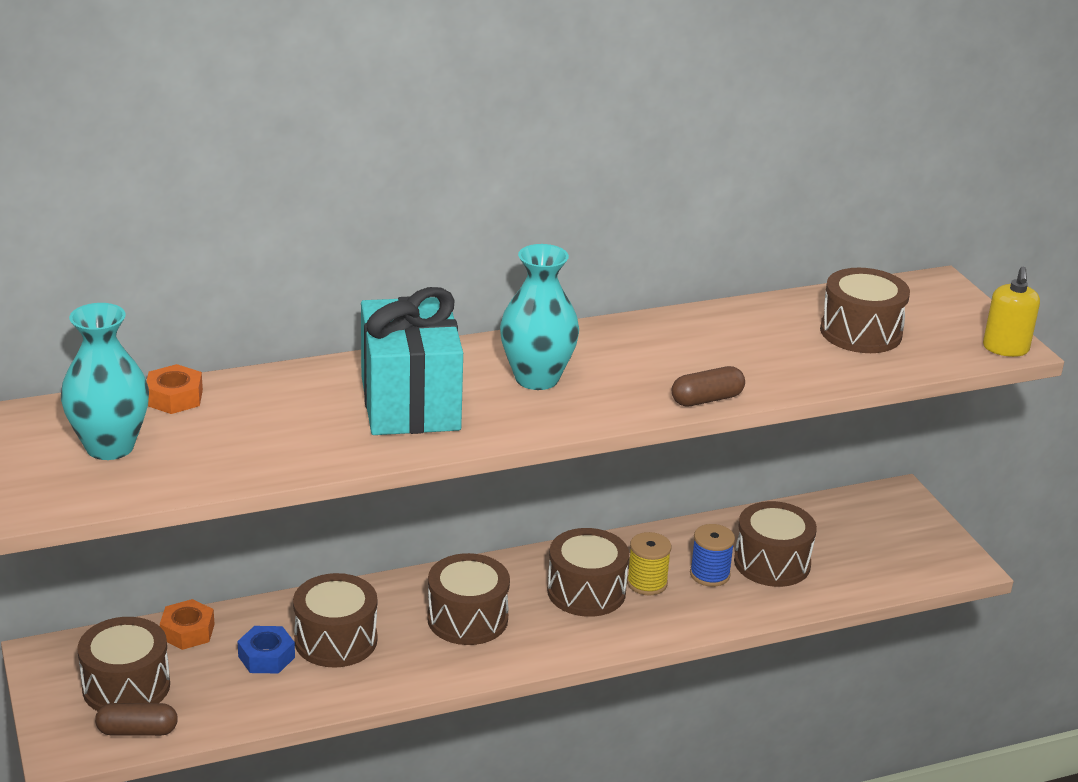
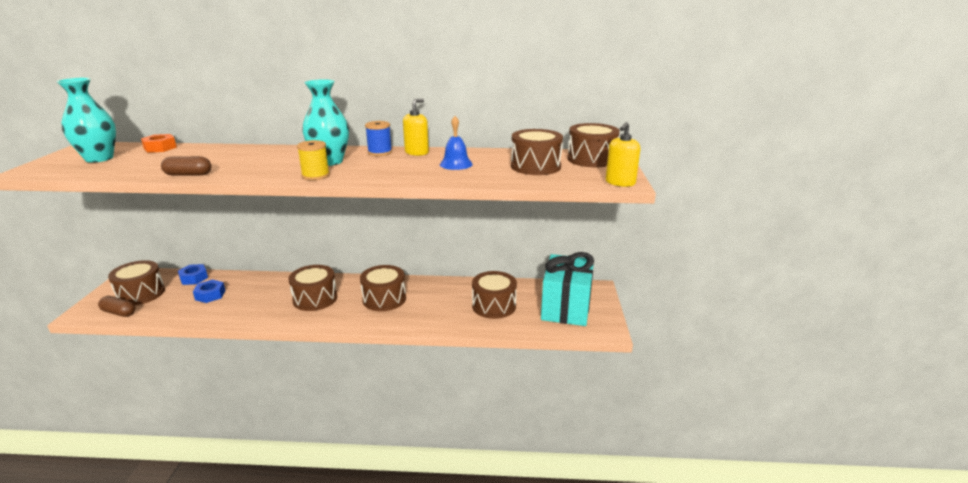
camera: 25 degrees right, 5 degrees down
(187, 631) = (194, 278): orange nut -> blue nut
(336, 640) = (247, 295): brown drum -> brown drum (591, 159)
(410, 403) = (253, 162): turquoise gift -> turquoise gift (566, 308)
(645, 329) = (417, 152): none -> yellow soap dispenser
(647, 583) = (418, 301): yellow spool -> yellow spool (315, 175)
(706, 399) = (404, 179): brown capsule -> brown capsule (188, 174)
(709, 574) = (455, 304): blue spool -> blue spool (380, 152)
(740, 348) = (456, 164): none -> blue bell

